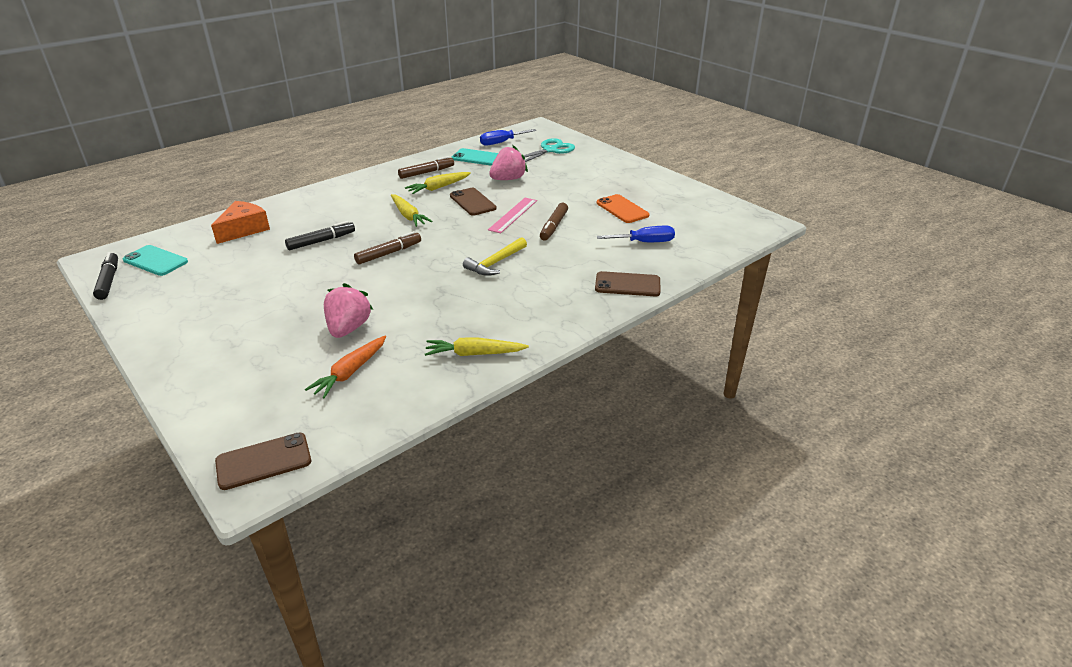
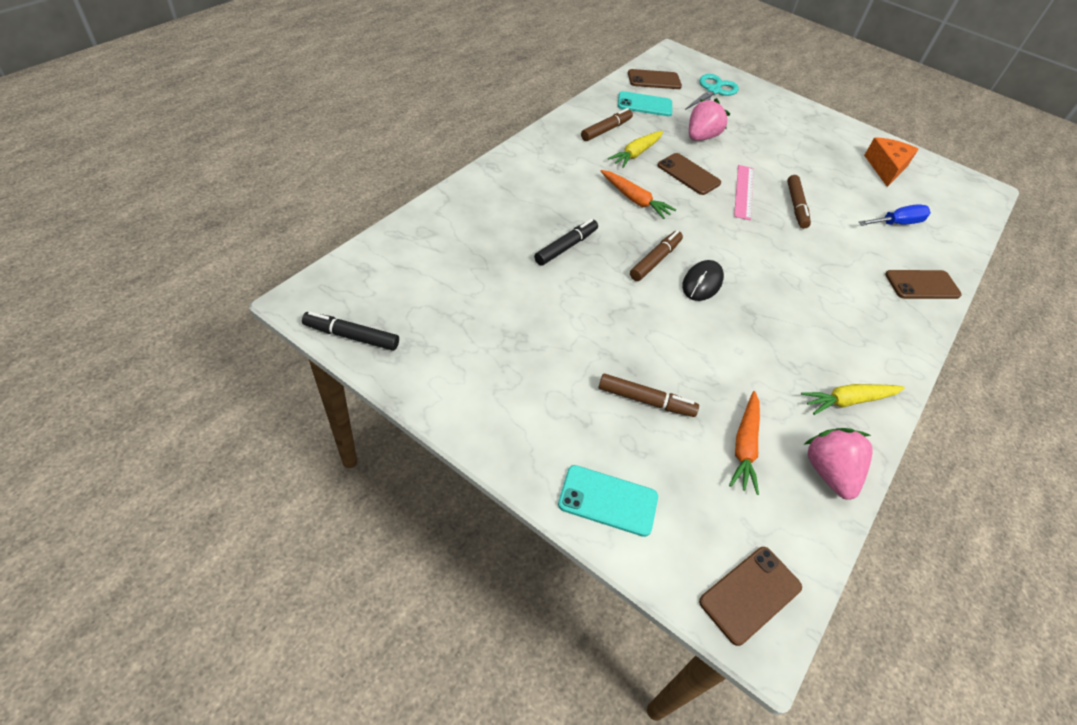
camera: 20 degrees left, 15 degrees up
(108, 281) = (351, 336): black marker -> black marker turned 45 degrees counterclockwise
(155, 261) = (387, 296): turquoise phone -> turquoise phone (608, 500)
(244, 229) = (459, 235): orange cheese -> orange cheese (886, 168)
(295, 336) = (645, 400): none -> brown marker
(348, 328) = (695, 381): pink strawberry -> pink strawberry (828, 472)
(408, 216) = (634, 200): yellow carrot -> orange carrot
(416, 269) = (702, 283): none -> black mouse
(495, 263) = (776, 265): yellow hammer -> none
(501, 142) = (654, 80): blue screwdriver -> brown phone
(622, 209) = (844, 177): orange phone -> none

